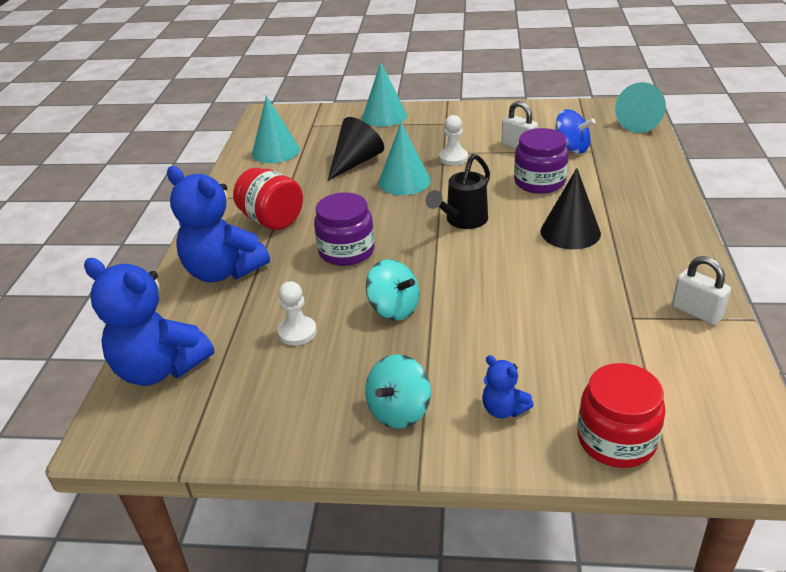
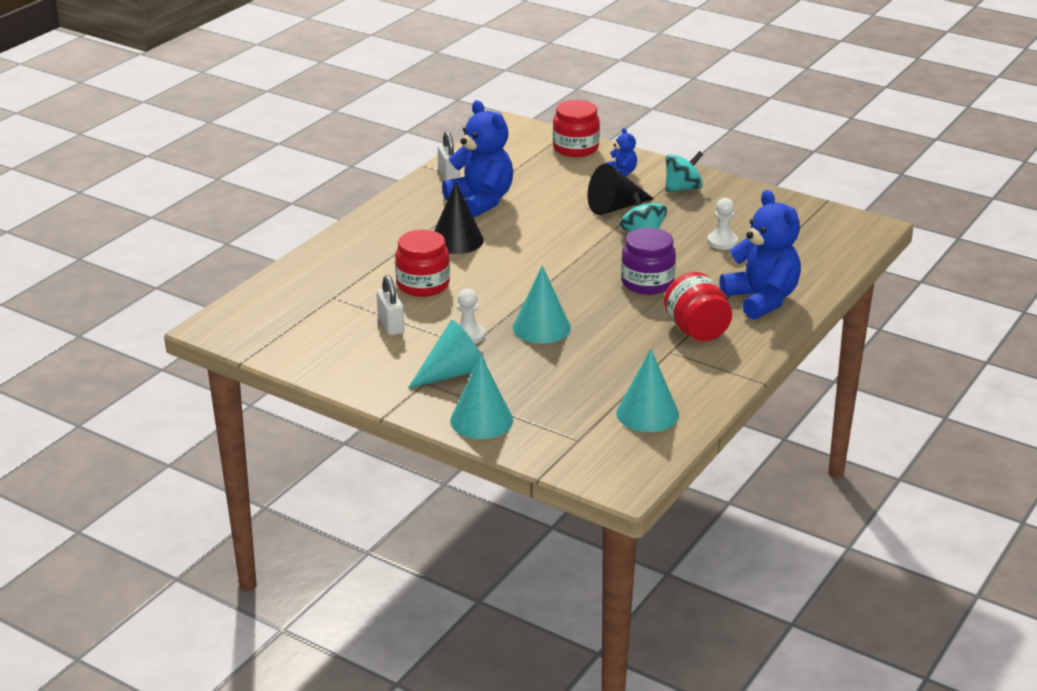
camera: 155 degrees left, 5 degrees down
(160, 368) = (831, 250): blue teddy bear -> blue teddy bear (481, 201)
(355, 162) = (570, 366): black cone -> black cone (615, 207)
(463, 221) = (529, 275): black watering can -> none
(539, 182) = (423, 285): purple jar -> red jar
(571, 148) = (347, 306): blue spinning top -> none
(641, 122) = (239, 308): turquoise cone -> turquoise cone (453, 373)

